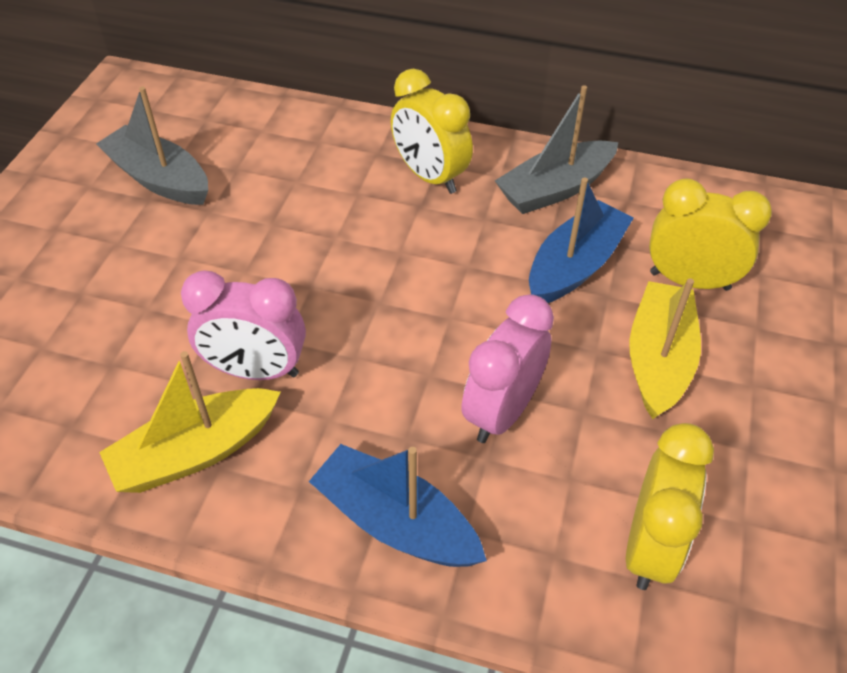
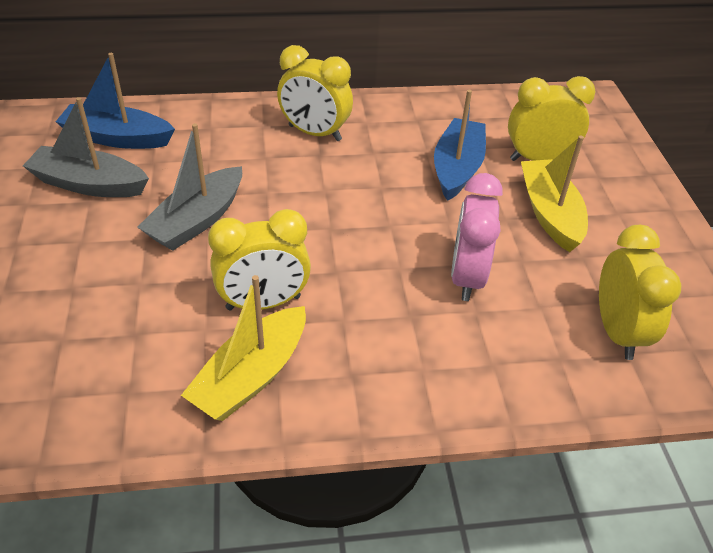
camera: 25 degrees left, 5 degrees down
(256, 370) = (263, 303): pink clock -> yellow clock
(395, 522) = (438, 374): blue boat -> blue boat (117, 138)
(555, 189) = (412, 121): grey boat -> grey boat (197, 220)

